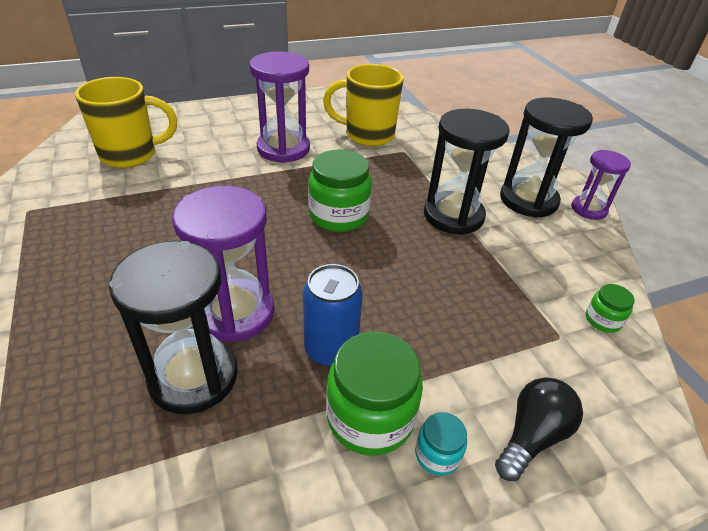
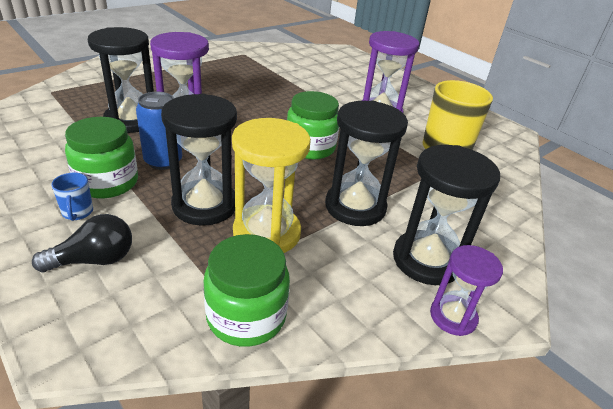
camera: 70 degrees right, 5 degrees down
(131, 155) = (318, 66): yellow mug -> none
(437, 322) = (205, 205): none -> black hourglass
(437, 454) = (77, 213): turquoise jar -> blue mug
(489, 283) = (267, 233): none -> yellow hourglass
(532, 436) = (94, 260): black light bulb -> black light bulb turned 45 degrees counterclockwise
(603, 320) = (246, 316): green jar -> green jar, size x1.99

